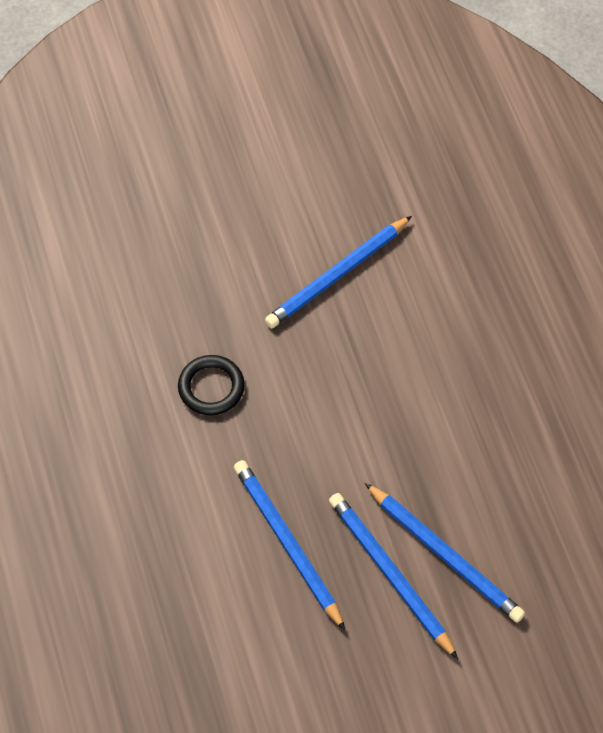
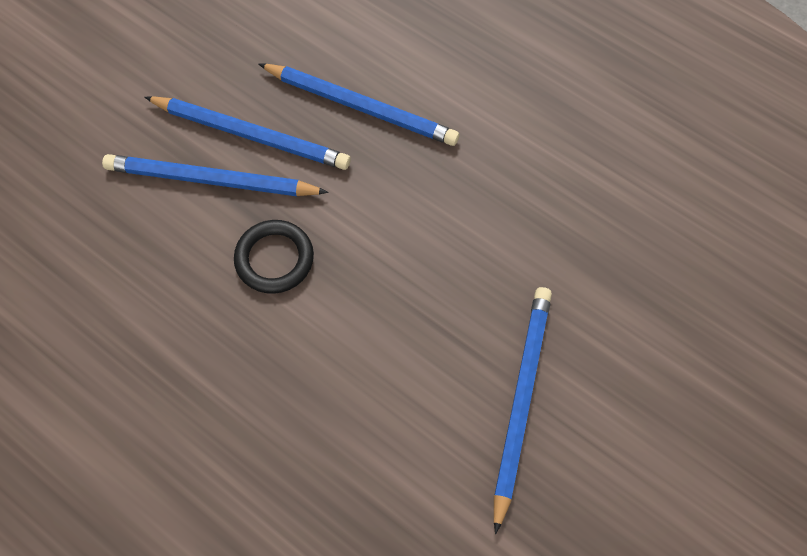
camera: 145 degrees right, 5 degrees up
(211, 387) = (543, 197): black ring -> black ring (274, 259)

